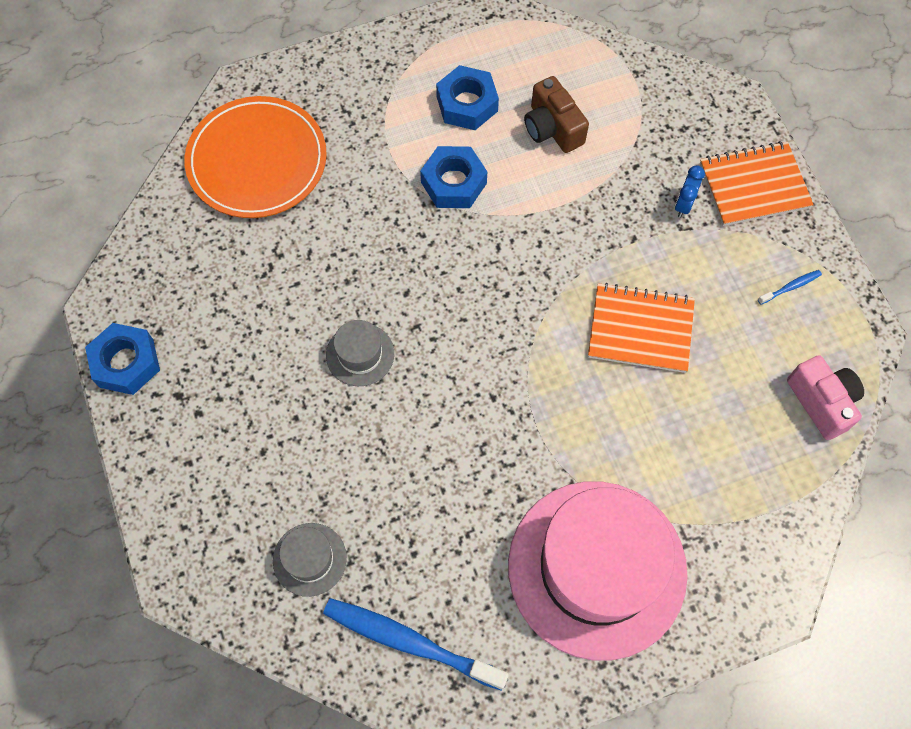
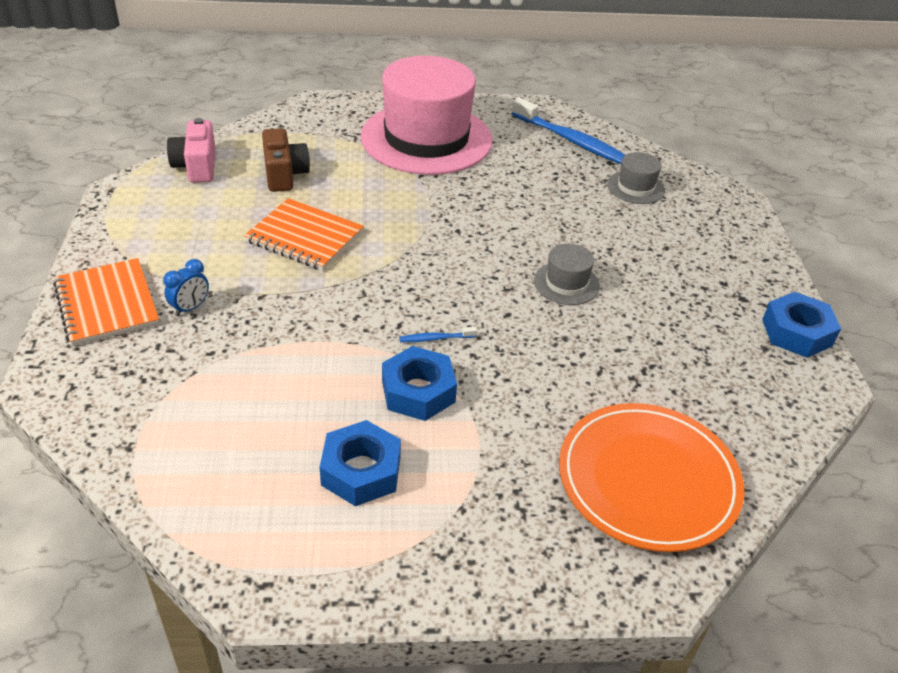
camera: 165 degrees left, 25 degrees down
(552, 128) = (274, 414): brown camera -> brown camera (284, 174)
(754, 185) = (107, 304): orange notebook -> orange notebook turned 60 degrees clockwise
(790, 287) = (151, 229): blue toothbrush -> blue toothbrush (436, 338)

